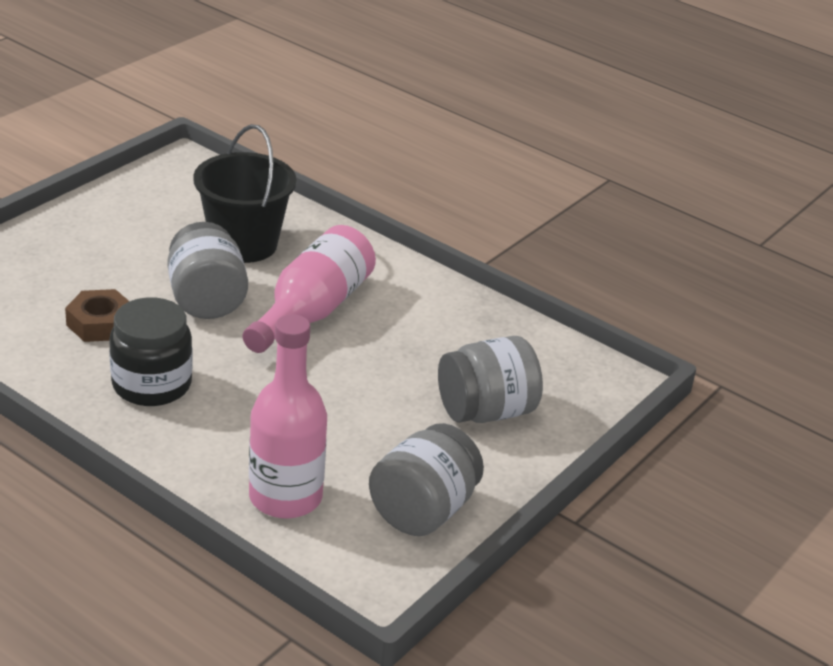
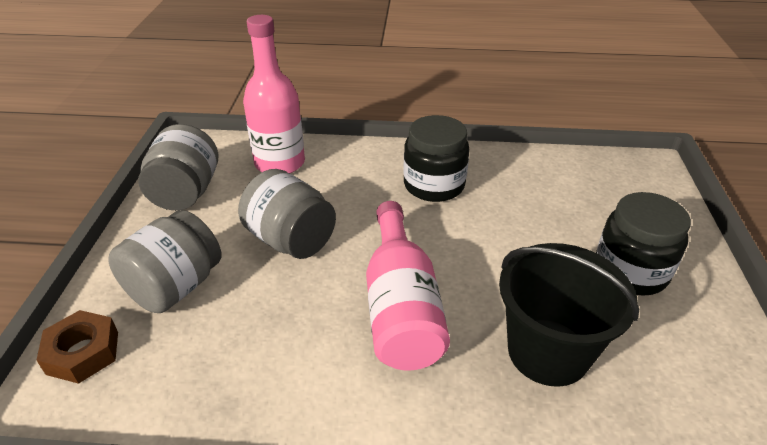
camera: 150 degrees right, 5 degrees up
(100, 323) = (525, 207): brown nut -> brown nut (83, 352)
(106, 248) = (630, 271): none -> black jar
(206, 300) = (491, 267): grey jar -> grey jar (291, 240)

